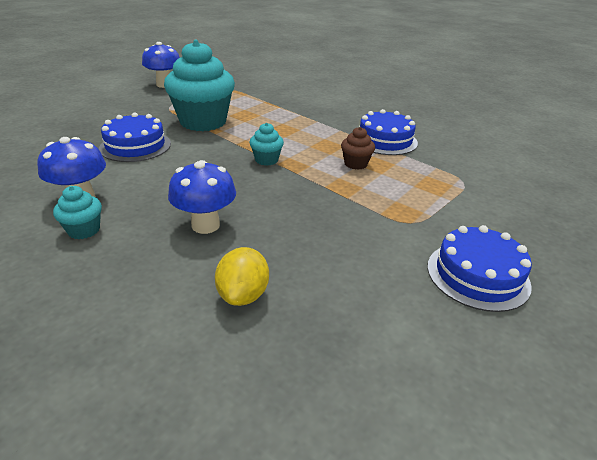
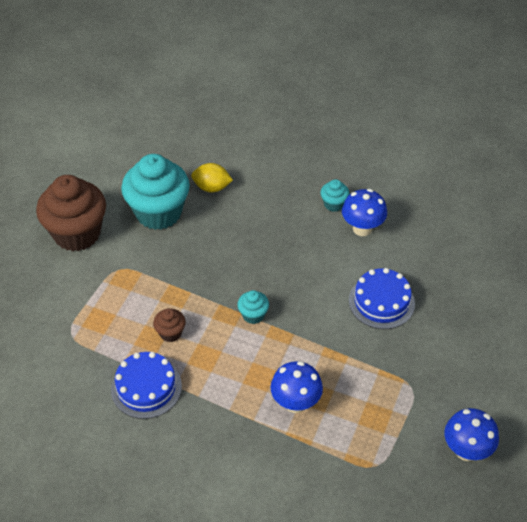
camera: 165 degrees right, 15 degrees up
(203, 122) = (351, 366): turquoise cupcake -> turquoise cupcake (158, 213)
(205, 225) = (261, 228): blue mushroom -> blue mushroom (295, 403)
(243, 295) = (212, 187): yellow lemon -> yellow lemon turned 75 degrees counterclockwise
(477, 275) = (77, 234): blue cake -> brown cupcake

